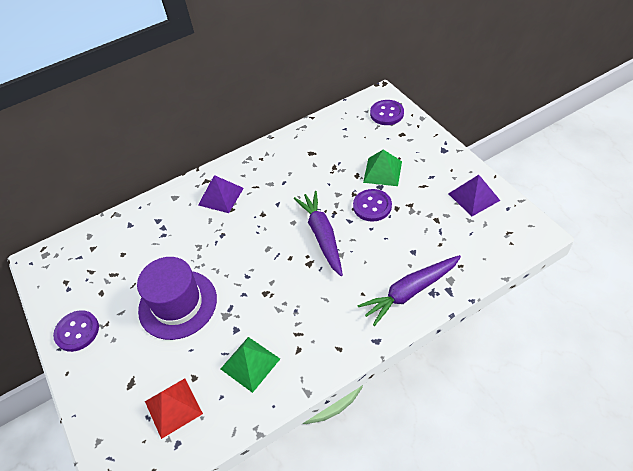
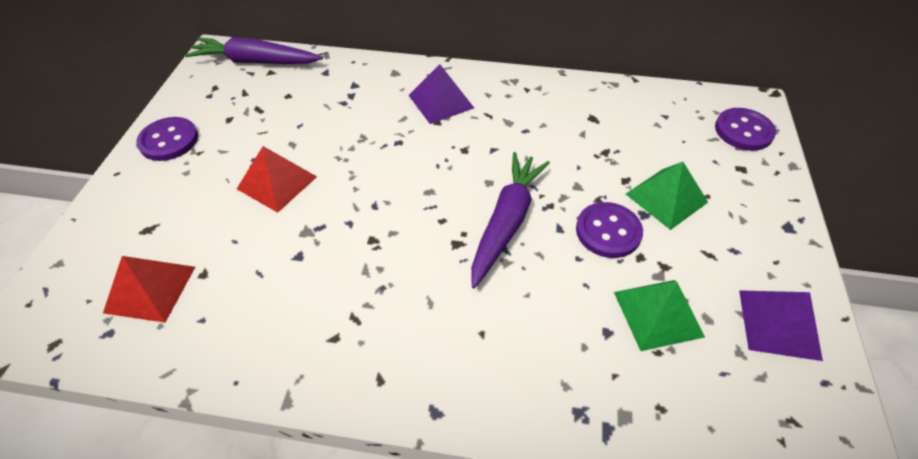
camera: 35 degrees right, 0 degrees up
(178, 304) = (277, 182): purple hat -> red pyramid
(250, 363) = (269, 308): green pyramid -> green pyramid (658, 314)
(410, 292) = (547, 384): purple carrot -> purple carrot (256, 61)

